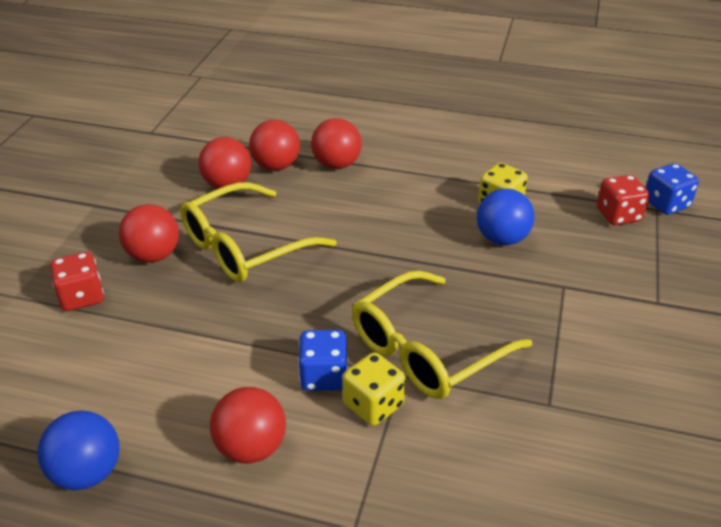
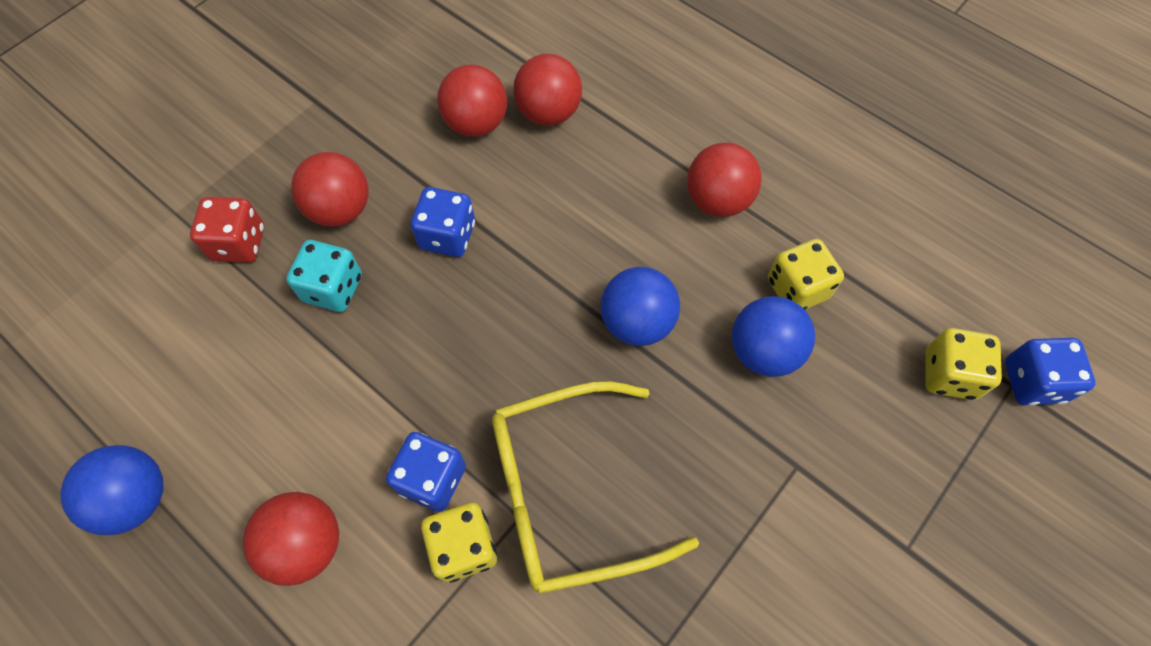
camera: 25 degrees right, 25 degrees up
(176, 299) = (333, 288): none -> turquoise dice
(246, 246) = (447, 236): yellow glasses -> blue dice
(336, 165) = (624, 137): red ball -> red ball (717, 200)
(410, 250) = (637, 323): none -> blue ball
(618, 215) = (949, 374): red dice -> yellow dice

